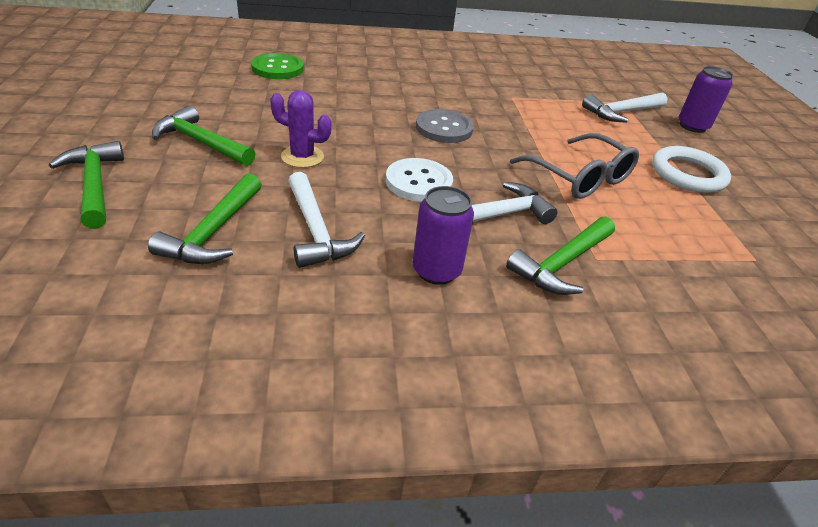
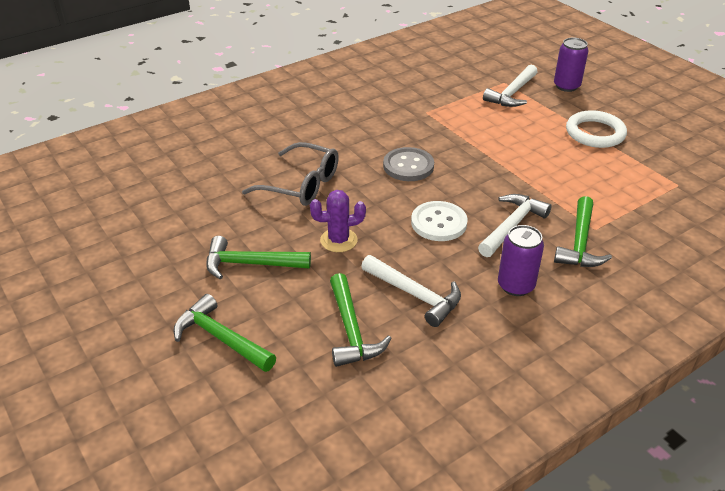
camera: 25 degrees left, 0 degrees up
(277, 68) = (219, 163): green button -> none
(579, 177) = (534, 168): grey glasses -> grey glasses (301, 185)

